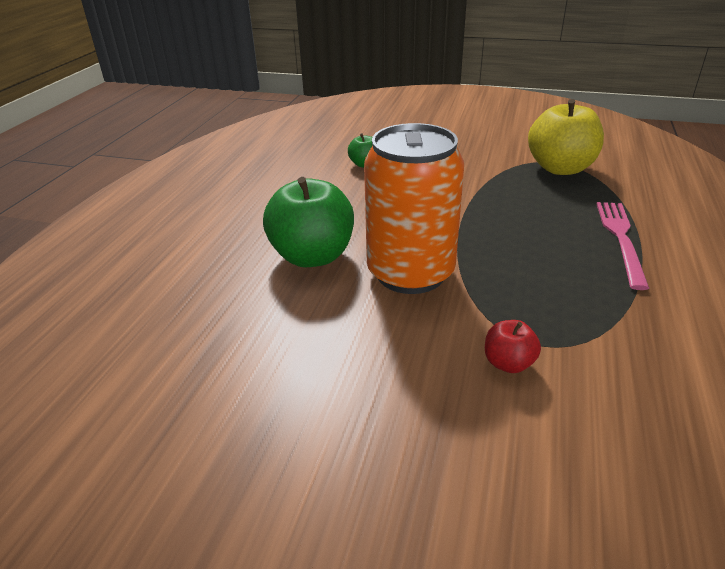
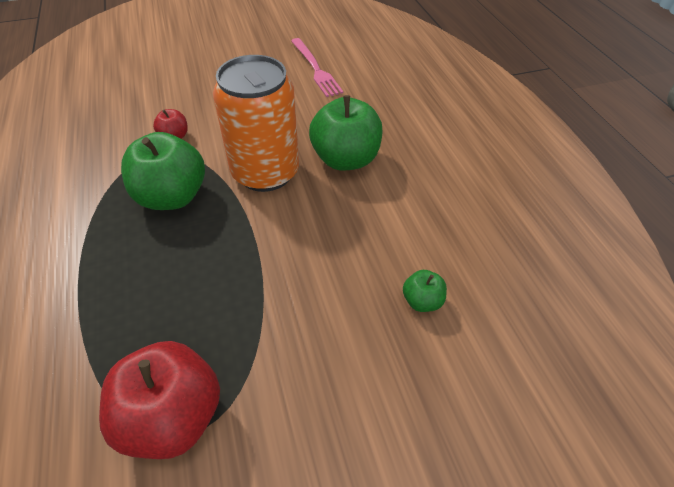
camera: 145 degrees right, 15 degrees up
(532, 284) = (172, 196): none -> green apple
(560, 168) = (173, 416): yellow apple -> red apple
(620, 239) = (97, 283): pink fork -> pink fork (315, 69)

